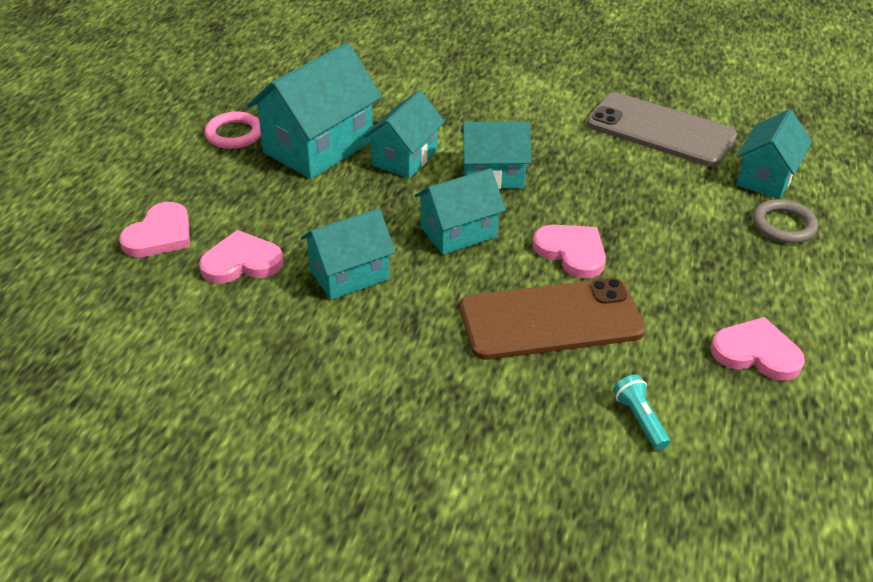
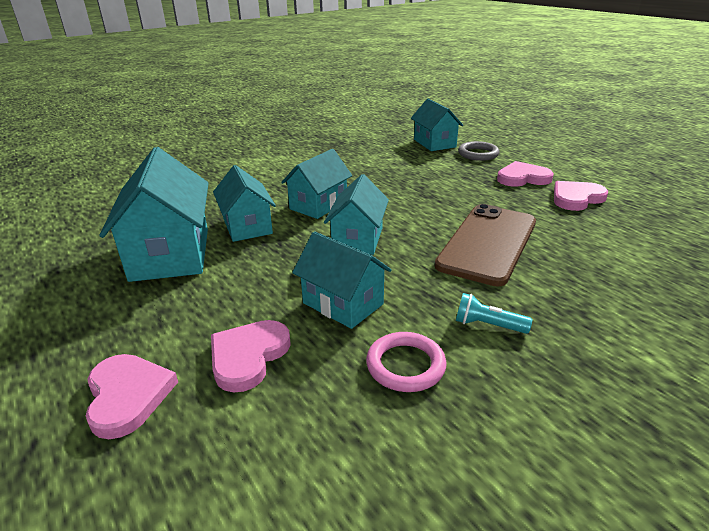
camera: 50 degrees left, 10 degrees down
(234, 134) = (76, 286): pink ring -> pink ring (405, 365)
(349, 274) = (343, 303): turquoise house -> turquoise house turned 60 degrees counterclockwise
(572, 252) = (430, 211): pink heart -> pink heart (522, 178)
(640, 419) = (612, 253): turquoise flashlight -> turquoise flashlight (488, 325)
(660, 130) = (357, 149): grey phone -> none

